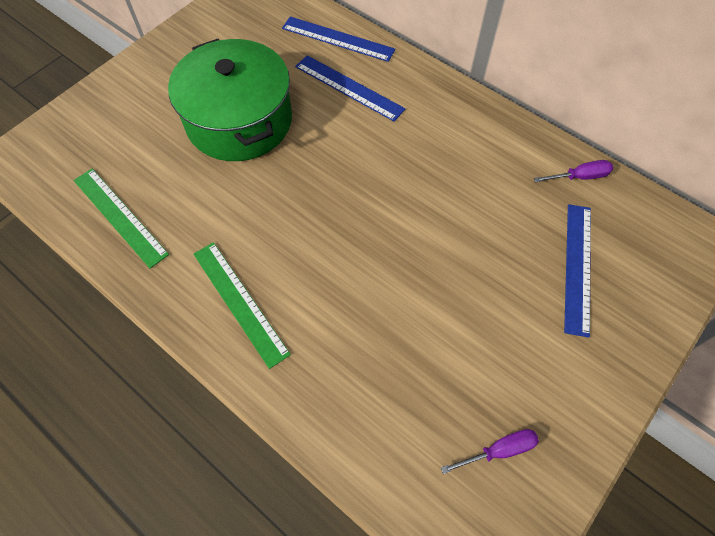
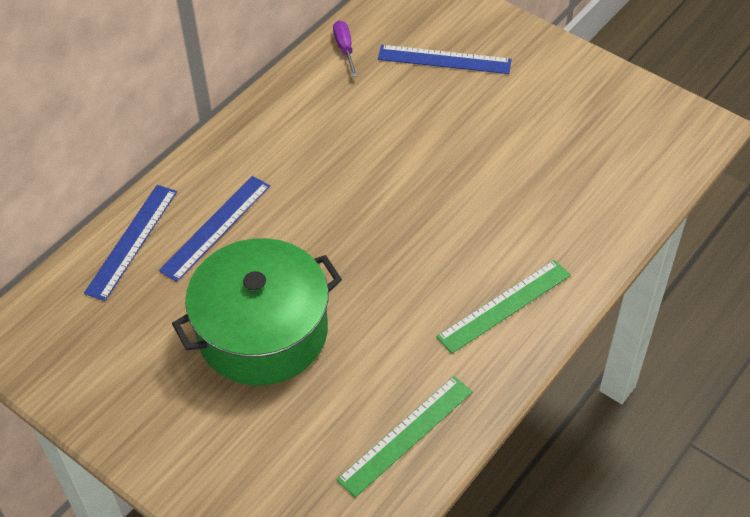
camera: 90 degrees left, 10 degrees down
(499, 450) = (615, 120): purple screwdriver -> none

